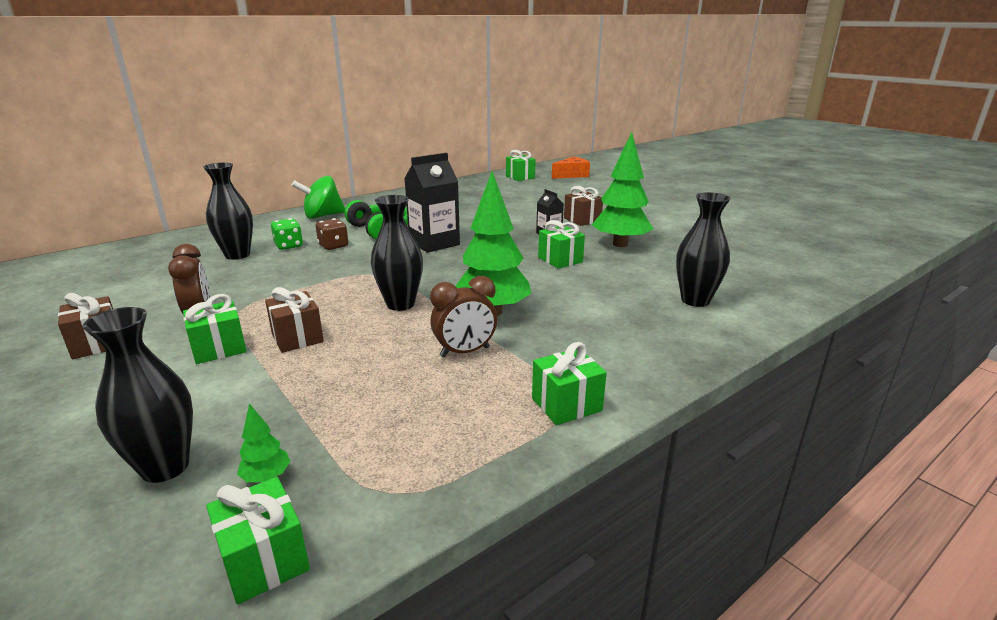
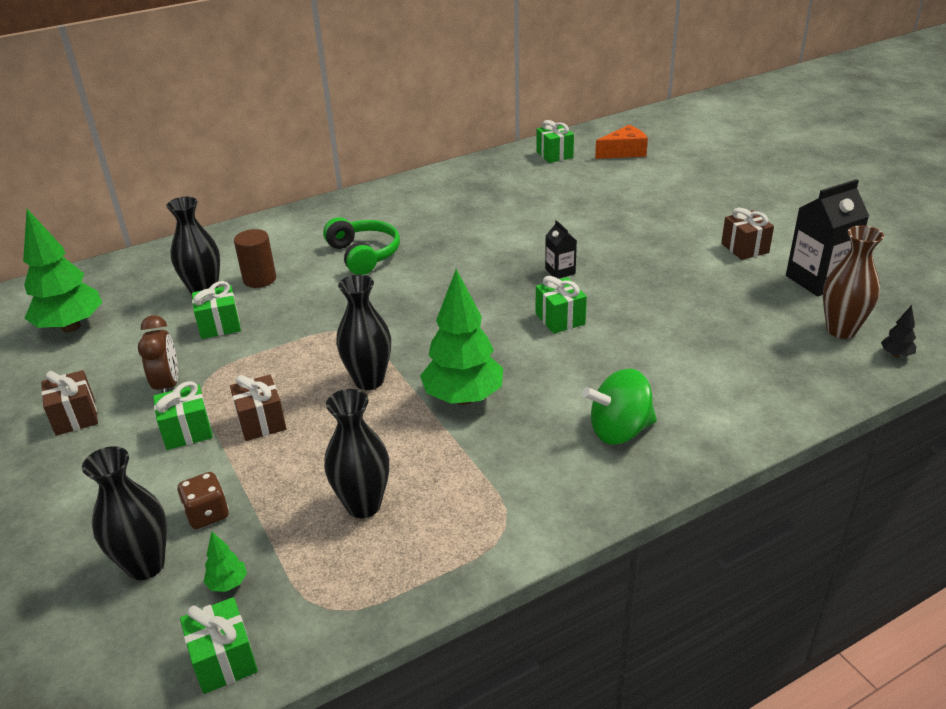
camera: 10 degrees right, 10 degrees up
(289, 246) = (259, 279): green dice -> brown cylinder
(322, 216) = (300, 226): green spinning top -> green spinning top (619, 431)
(333, 246) = (308, 282): brown dice -> brown dice (207, 514)
(434, 243) = (421, 282): black carton -> black carton (818, 280)
(465, 352) = (422, 453): brown clock -> none
(566, 404) = (505, 528): green gift -> green gift (219, 325)
(582, 220) = (609, 246): brown gift -> brown gift (744, 248)
(620, 244) = (640, 294): green tree -> green tree (71, 327)
(695, 300) = (692, 395): black vase -> black vase (363, 505)
(790, 258) = (841, 330): none -> brown vase
(842, 270) = (896, 355): none -> black tree

